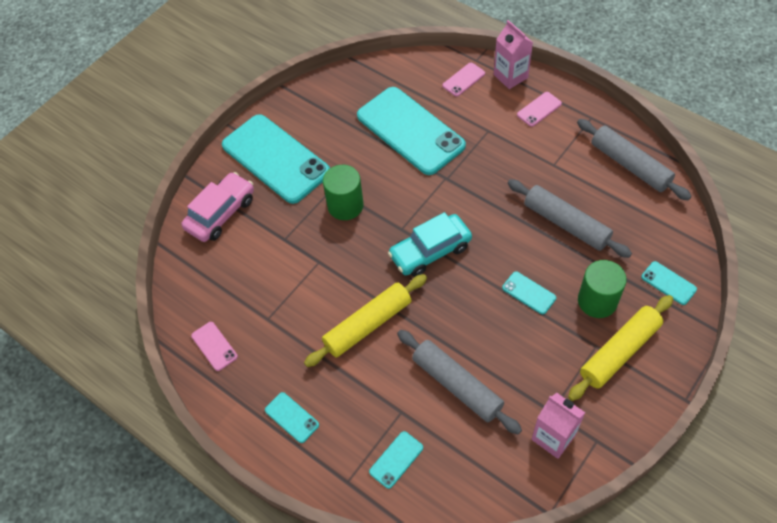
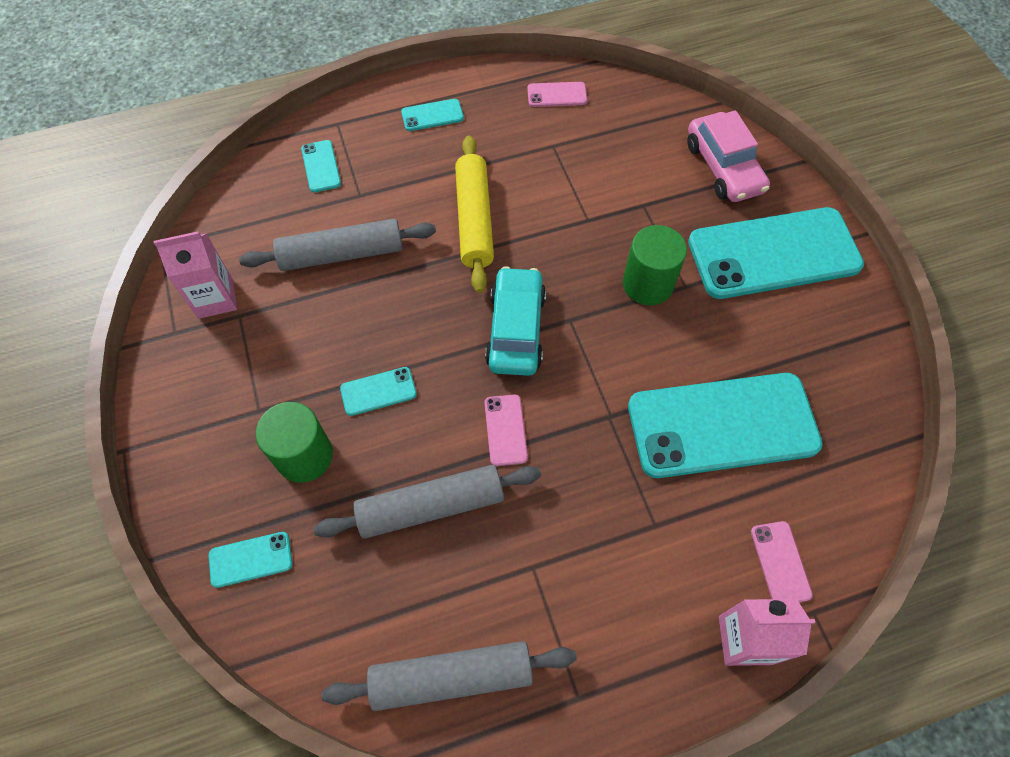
camera: 120 degrees right, 5 degrees up
(539, 109) = (648, 629): pink phone -> pink phone (505, 430)
(619, 352) = (230, 429): yellow rolling pin -> none

